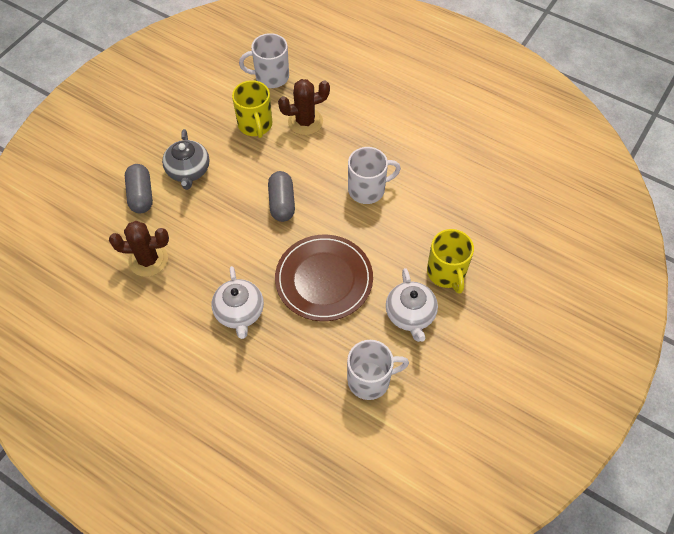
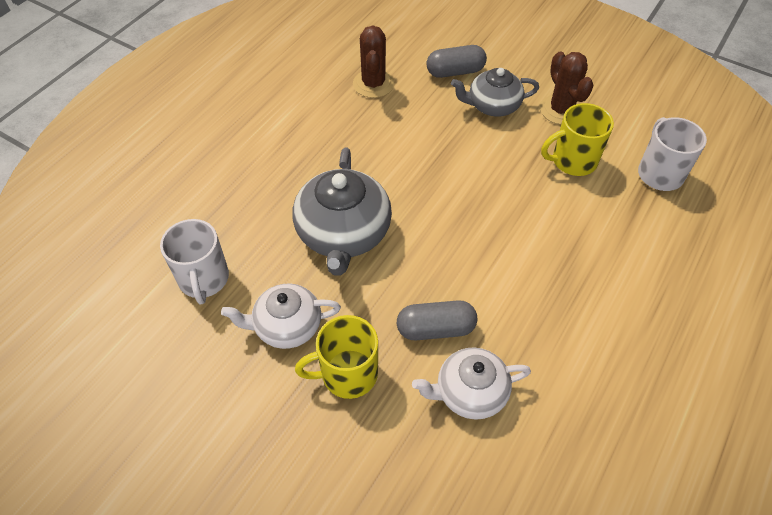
camera: 90 degrees right, 5 degrees down
(239, 312) = (305, 158): white teapot -> white teapot (469, 392)
(282, 203) = (454, 191): grey capsule -> grey capsule (435, 329)
(305, 122) = (589, 211): brown cactus -> brown cactus (561, 110)
(324, 279) = (343, 234): brown plate -> grey teapot
(367, 189) = (483, 282): white mug -> none

